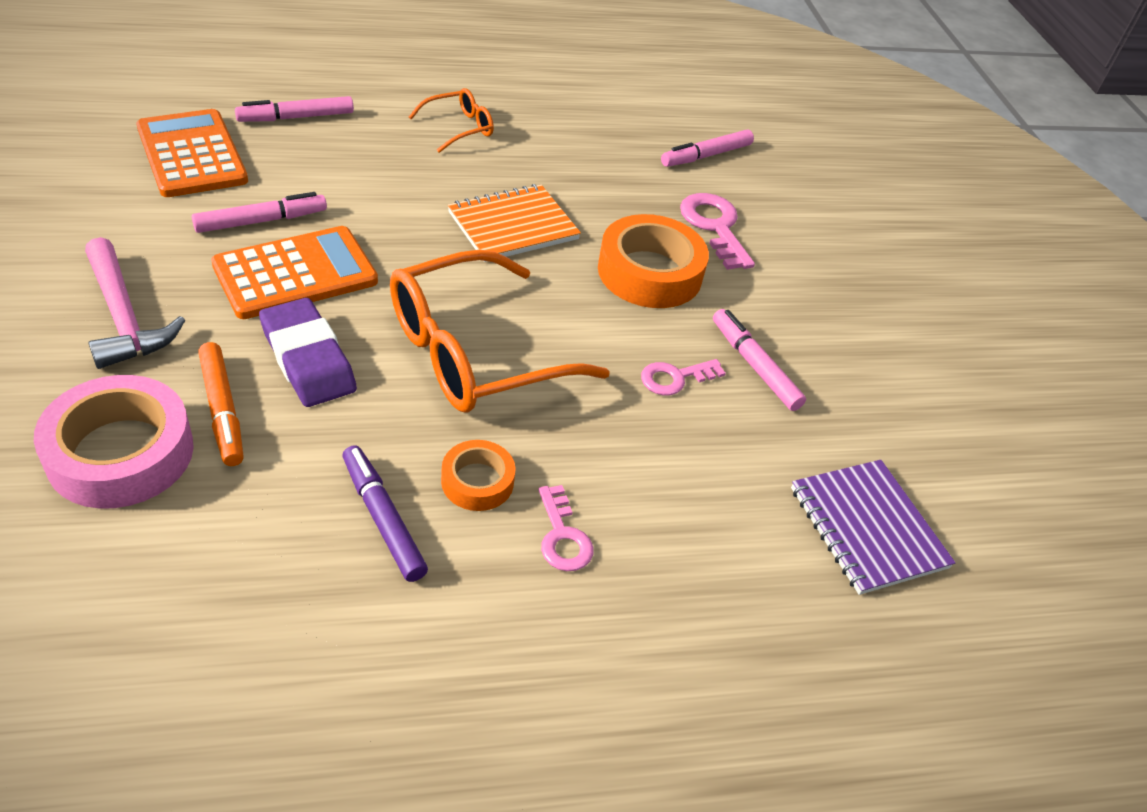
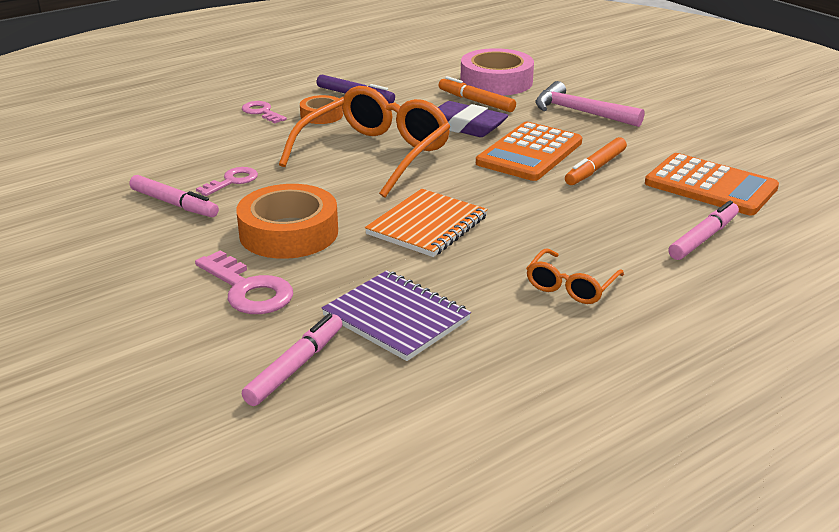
camera: 160 degrees right, 15 degrees down
(261, 221) = (595, 168): pink marker -> orange marker
(867, 528) = (79, 156): purple notebook -> purple notebook (396, 318)

